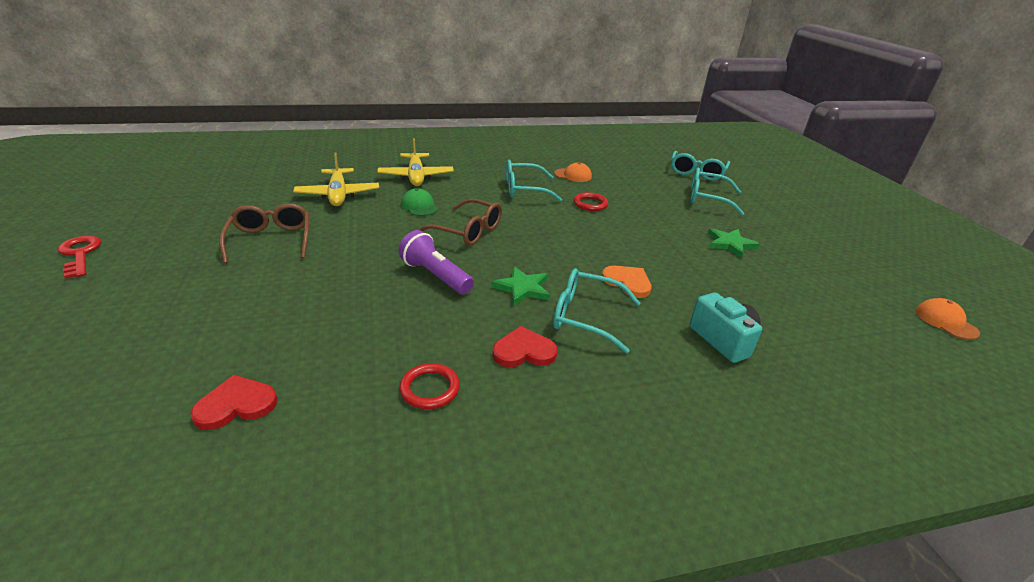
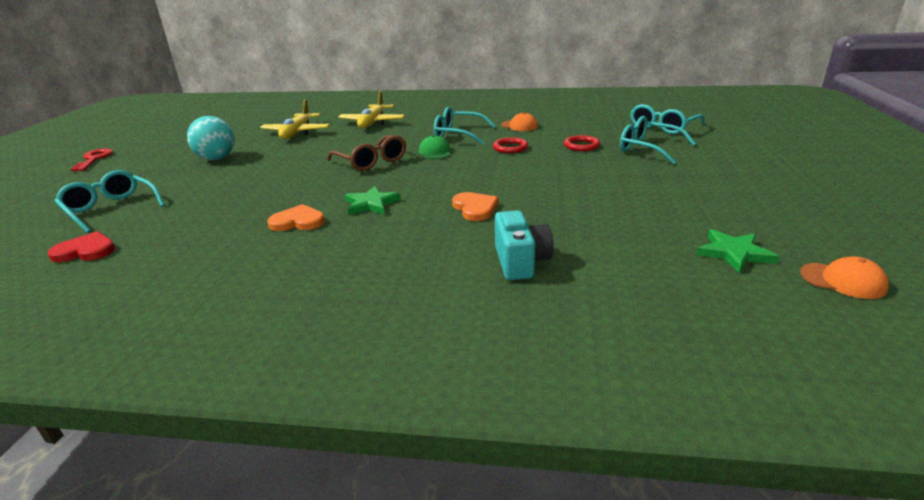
camera: 25 degrees right, 5 degrees down
(271, 240) = (217, 158): brown glasses -> turquoise ball
(419, 206) = (351, 143): green cap -> green cap (435, 152)
(430, 389) = (218, 260): red ring -> red ring (581, 146)
(435, 276) = (309, 189): purple flashlight -> none
(467, 322) = (298, 221): none -> orange heart
(524, 351) = (320, 246): red heart -> none
(585, 316) = (403, 229): turquoise glasses -> turquoise glasses (111, 209)
(730, 244) = (628, 187): green star -> green star (734, 253)
(946, 321) = (843, 280): orange cap -> orange cap turned 120 degrees clockwise

